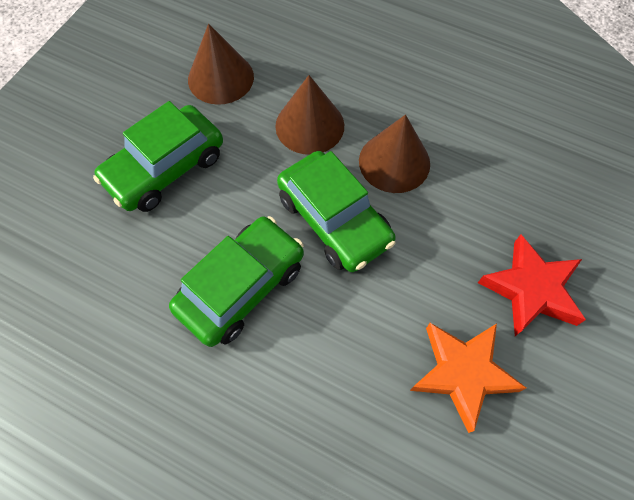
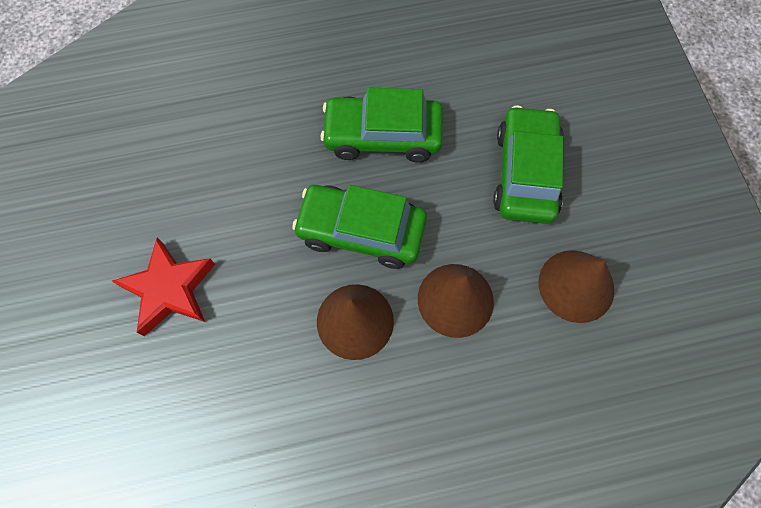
camera: 140 degrees right, 5 degrees up
(241, 287) = (382, 136): green car -> green car turned 90 degrees clockwise
(462, 373) = (187, 191): orange star -> none

